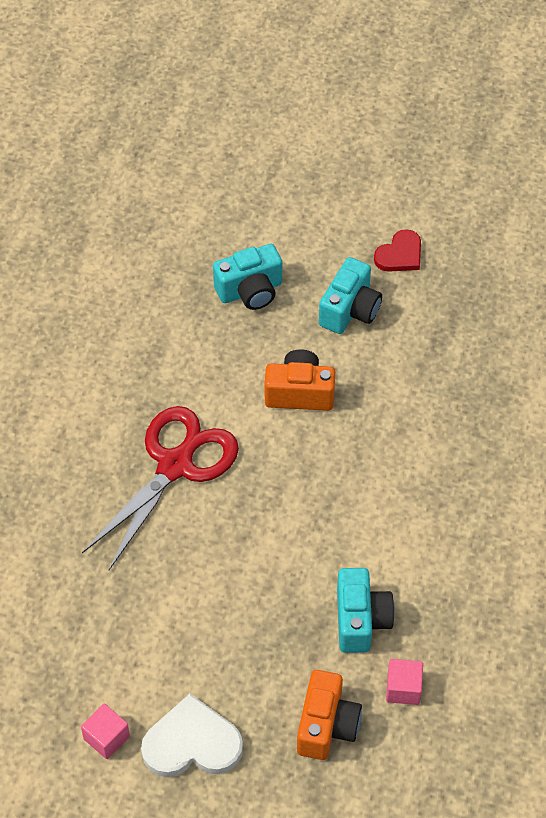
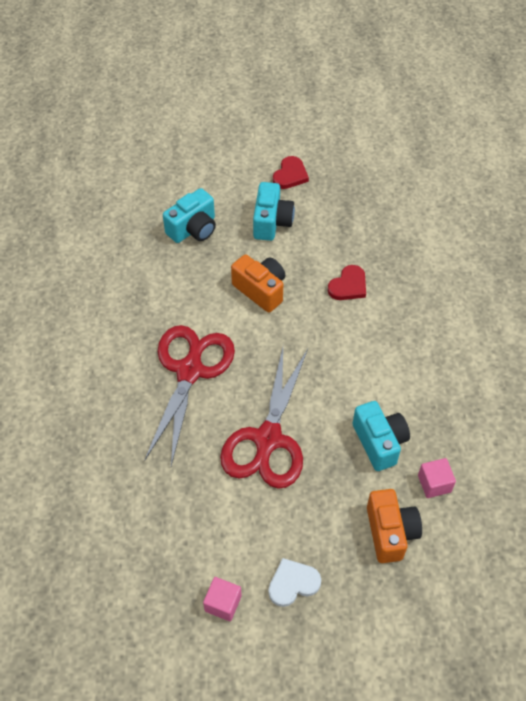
camera: 20 degrees left, 0 degrees up
(192, 743) = (293, 583): white heart -> white heart, size x0.64
(232, 575) = (267, 440): none -> red scissors
(299, 393) = (261, 290): orange camera -> orange camera turned 60 degrees clockwise
(409, 420) = (348, 286): none -> red heart

